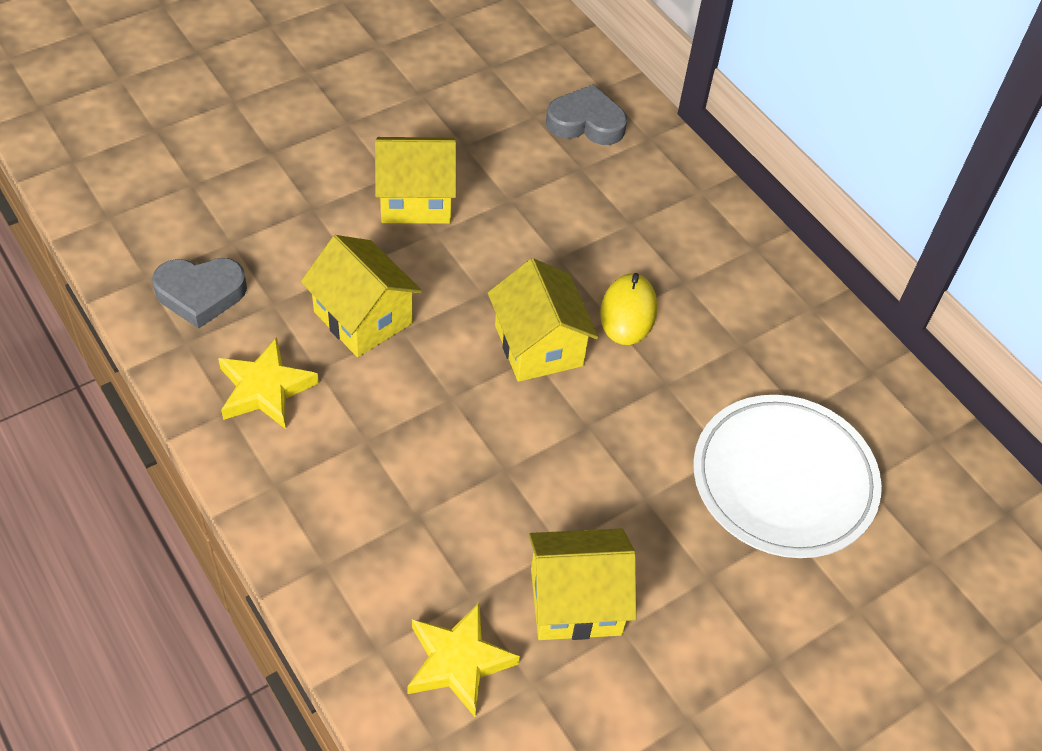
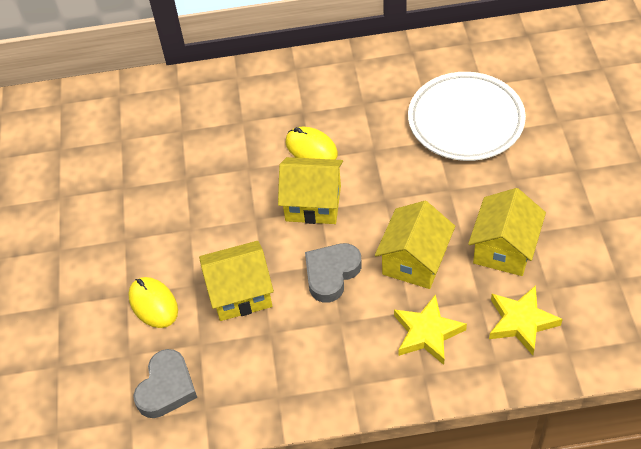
camera: 55 degrees left, 0 degrees up
(265, 389) = (271, 369): yellow star -> yellow star (427, 333)
(311, 238) = (153, 304): none -> yellow mouse
(416, 199) = (155, 231): yellow house -> yellow house (414, 260)
(586, 122) = (145, 114): grey heart -> grey heart (331, 274)

